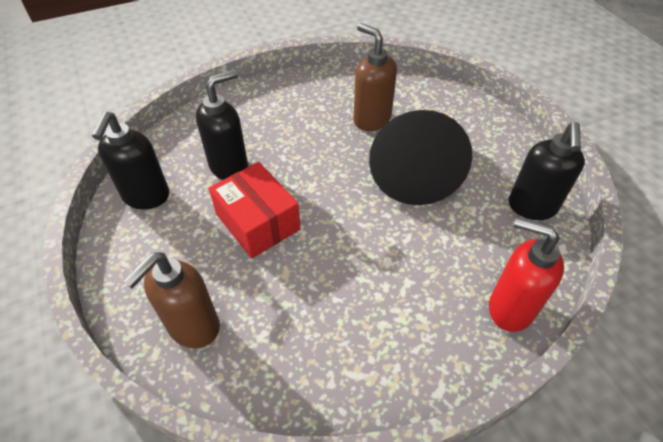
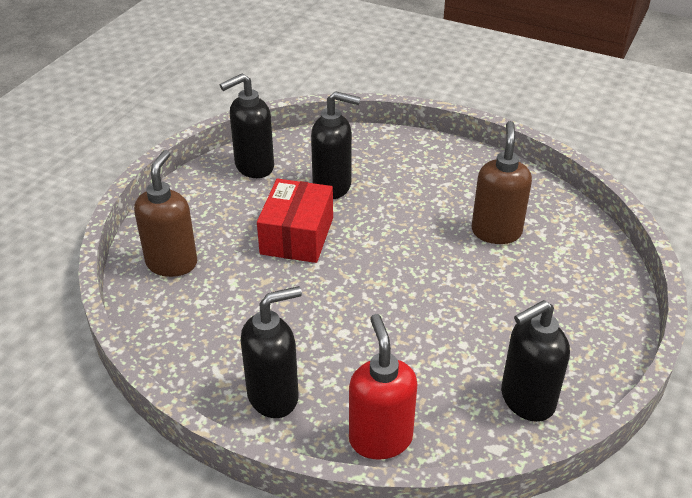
camera: 50 degrees right, 10 degrees down
(193, 327) = (172, 263): brown soap dispenser -> brown soap dispenser turned 105 degrees clockwise
(413, 172) = (465, 294): black cone -> none
(416, 350) = (274, 396): none -> black soap dispenser

